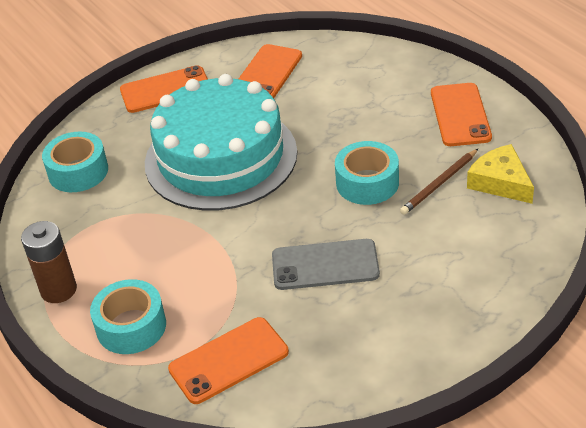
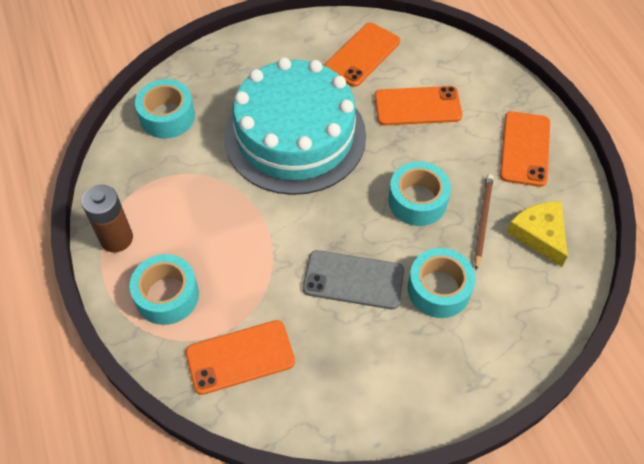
camera: 10 degrees right, 15 degrees up
(165, 90) = (267, 48): orange phone -> orange phone (417, 106)
(415, 252) = (439, 289): none -> turquoise tape
(439, 184) = (482, 220): brown pencil -> brown pencil turned 135 degrees clockwise

